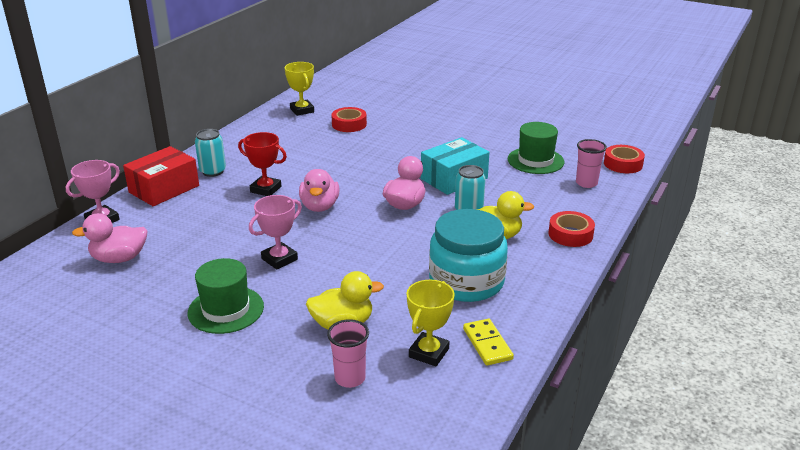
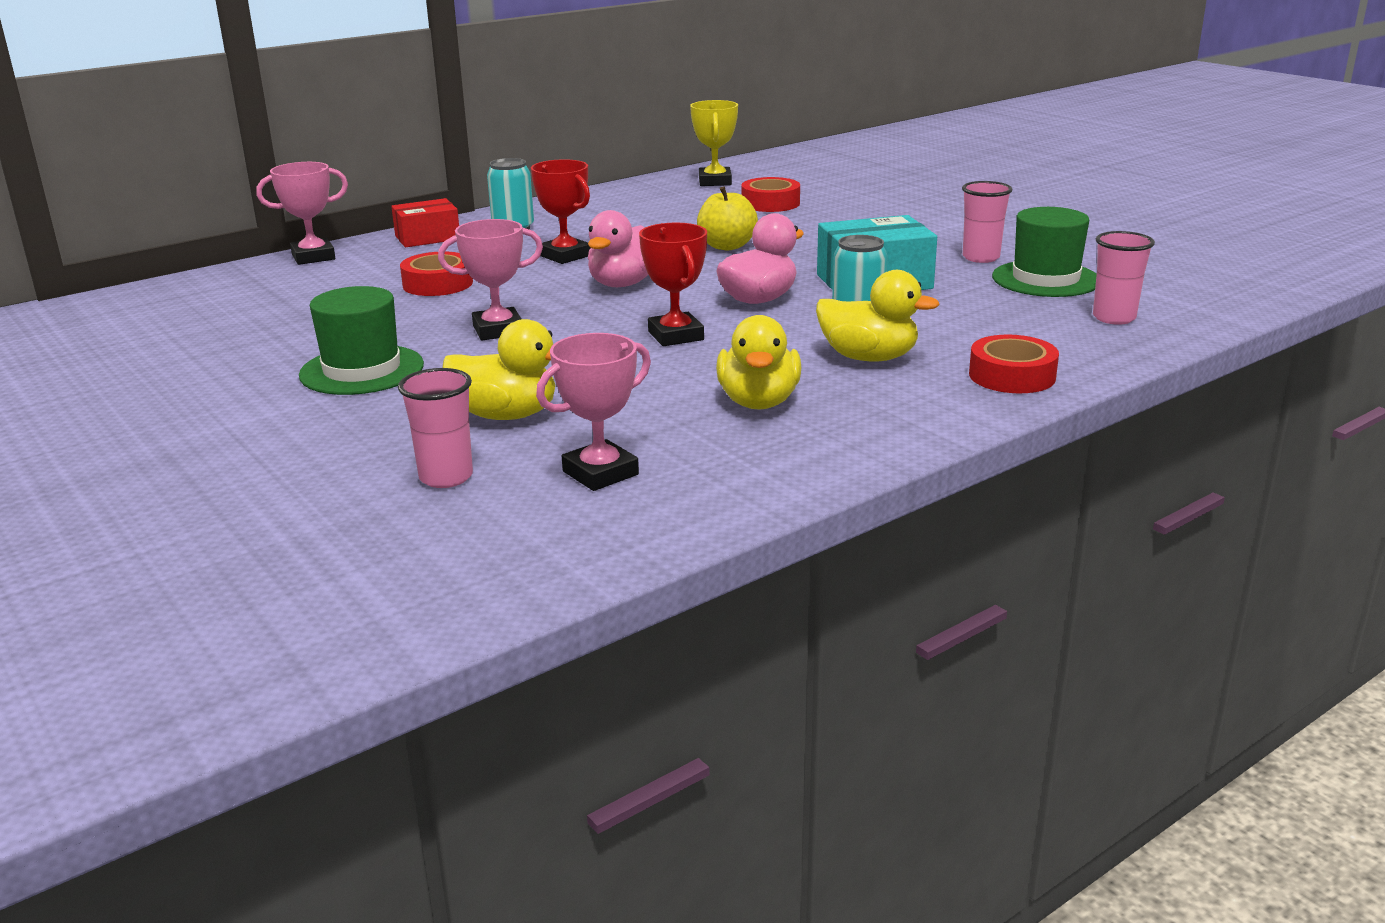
camera: 25 degrees right, 5 degrees down
(119, 258) = (289, 297): pink duck -> none
(164, 189) = (427, 238): red box -> red box, size x0.65
(353, 164) = (727, 246): none -> yellow apple
(383, 242) = (675, 336): none -> red trophy
(428, 353) = (600, 473): yellow trophy -> pink trophy
(466, 282) = (758, 402): turquoise jar -> yellow duck
(487, 344) = (709, 482): yellow domino -> none
(493, 150) = (981, 257): none -> pink cup
(623, 164) = (1215, 304): red tape -> red tape (438, 284)

